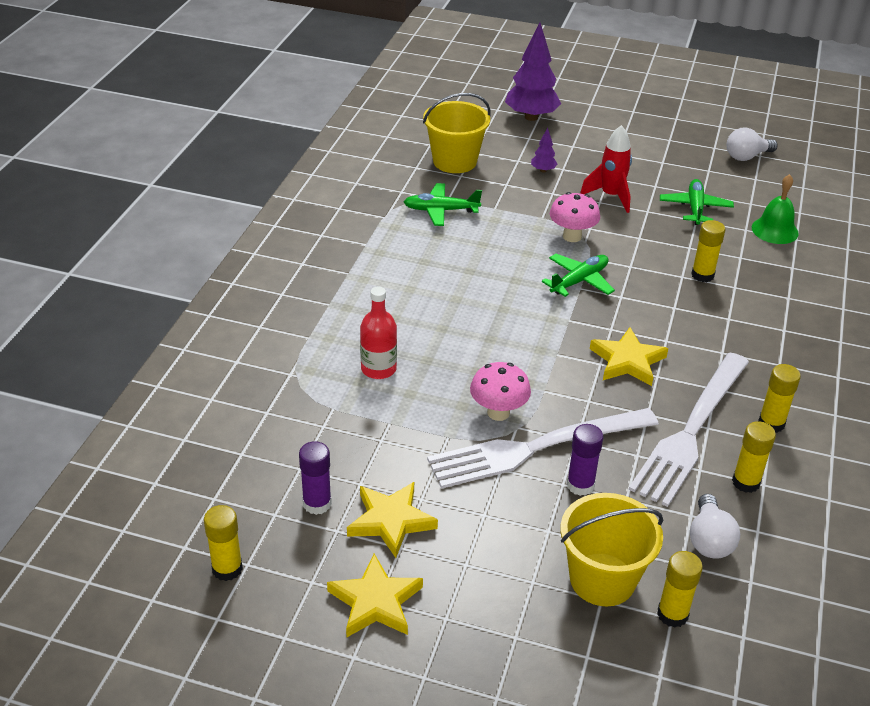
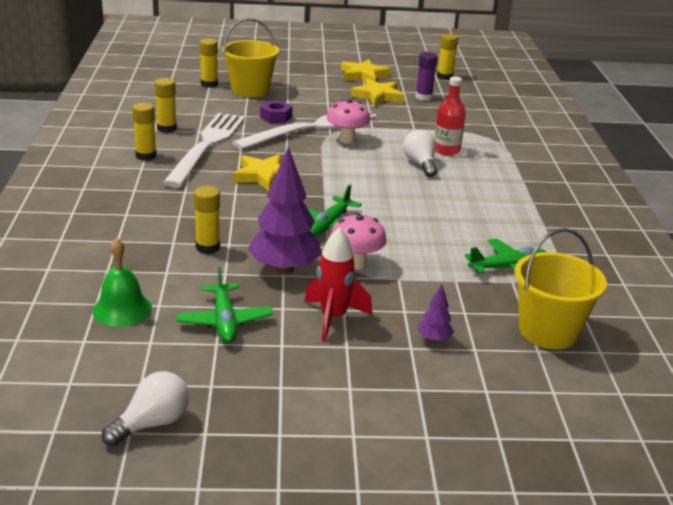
camera: 160 degrees right, 10 degrees down
(531, 117) = (510, 433): purple tree -> purple tree (284, 269)
(580, 485) = (276, 117): purple glue stick -> purple nut
(709, 540) = (190, 106): white light bulb -> white light bulb (420, 164)

